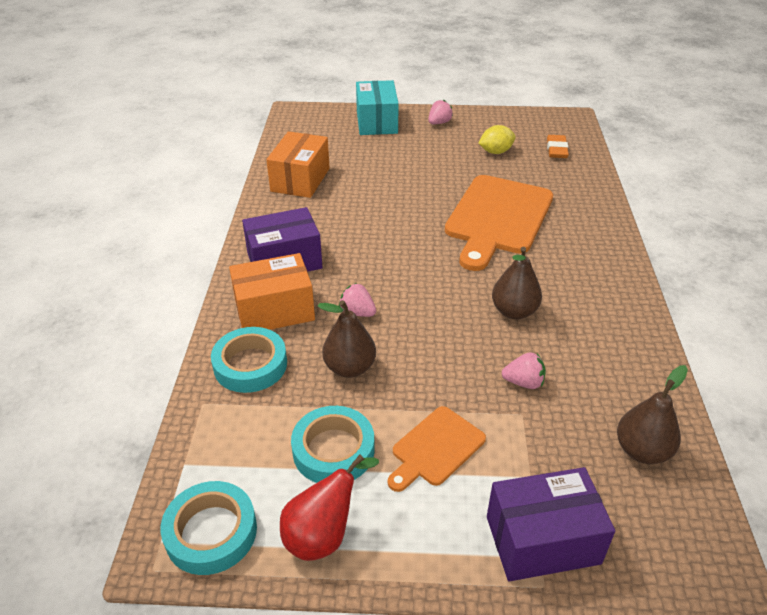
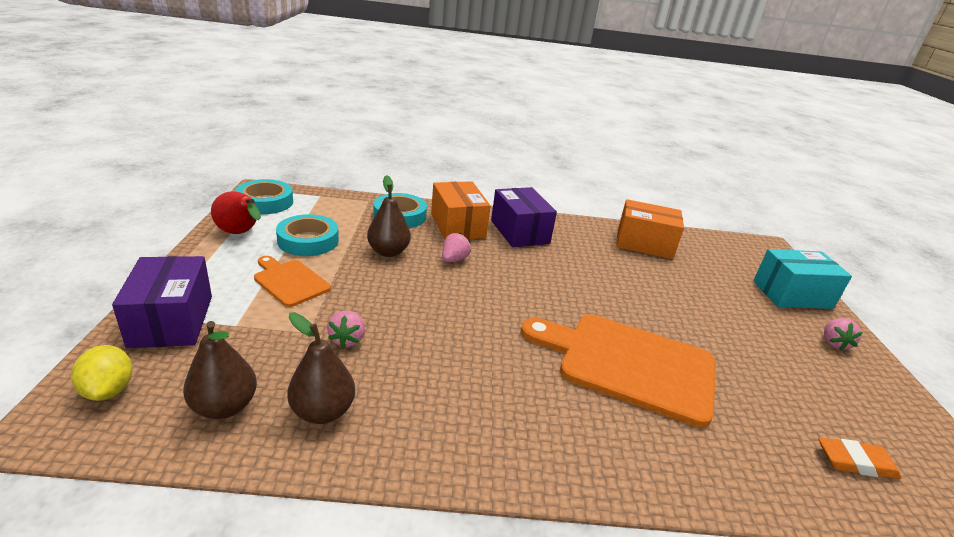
camera: 85 degrees right, 10 degrees down
(439, 123) = (833, 343): pink strawberry -> pink strawberry turned 60 degrees clockwise
(495, 152) = (794, 387): yellow lemon -> yellow lemon (109, 390)
(514, 311) = (453, 350): brown pear -> brown pear (323, 411)

